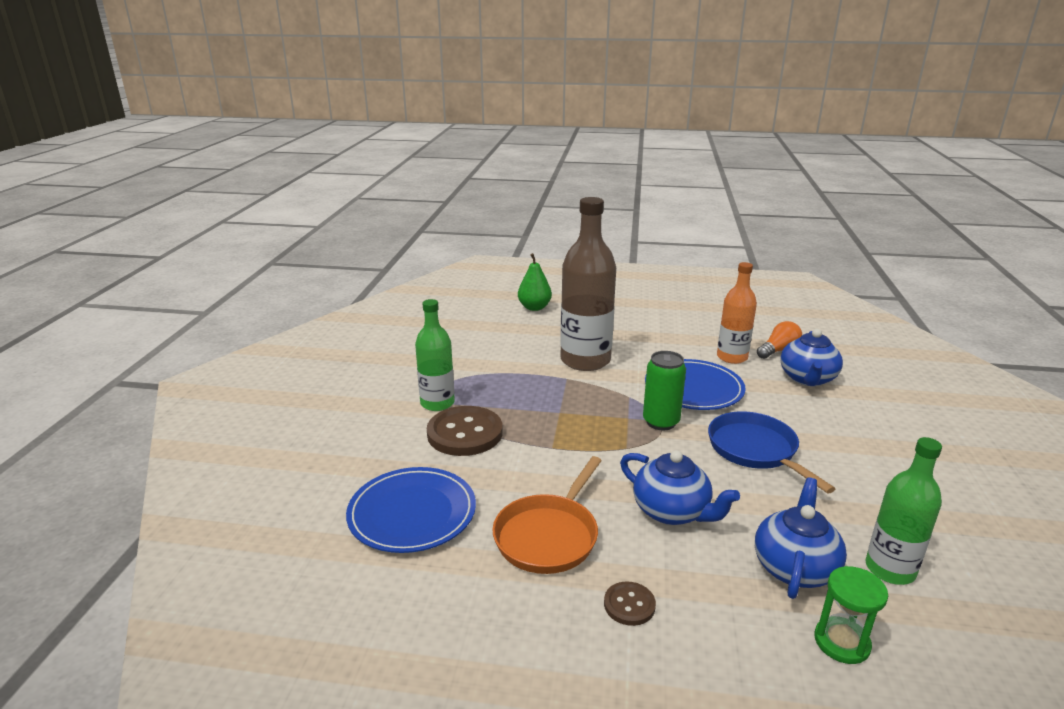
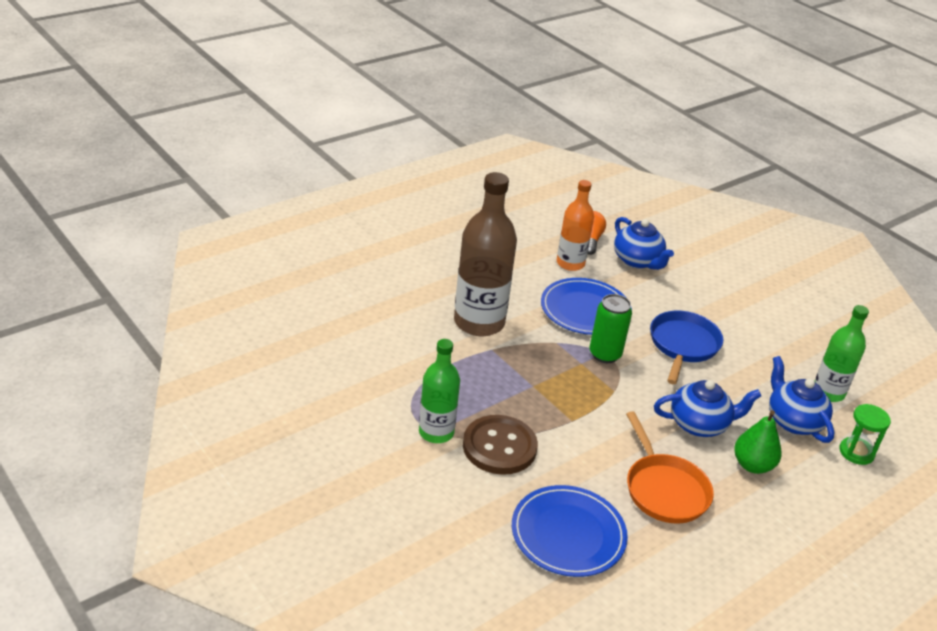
camera: 50 degrees left, 10 degrees up
(534, 307) = (352, 281): green pear -> green pear (752, 465)
(629, 605) = (758, 502): brown button -> none
(756, 450) = (683, 345): blue pan -> blue pan turned 90 degrees clockwise

